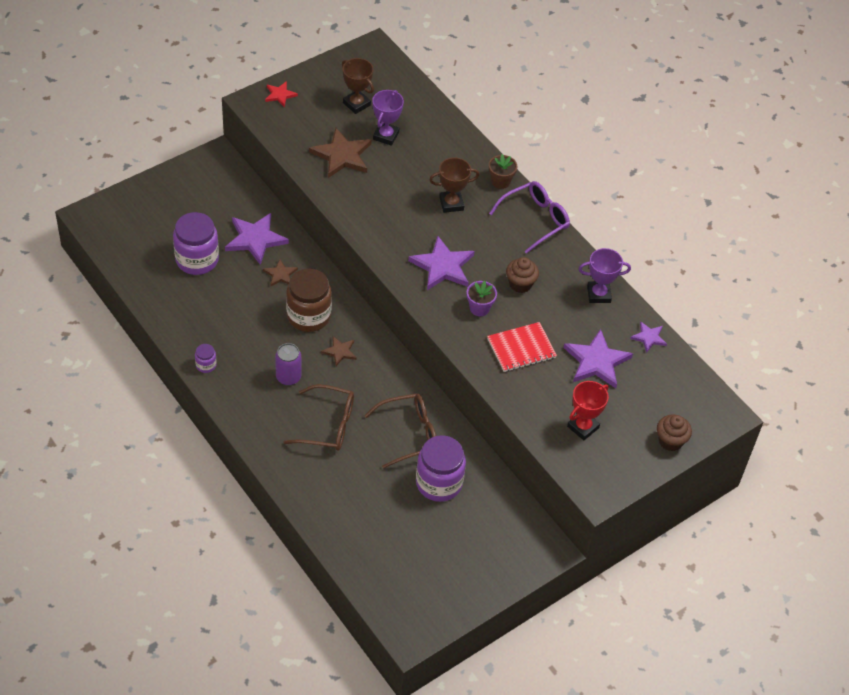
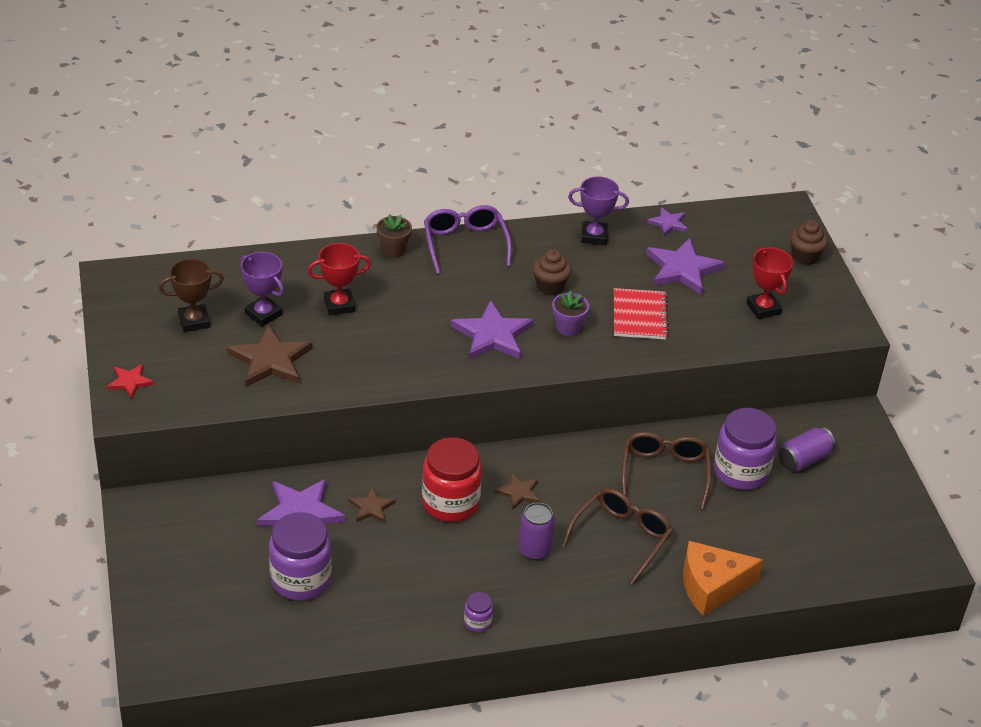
camera: 65 degrees left, 10 degrees down
(308, 316) = (450, 502): brown jar -> red jar
(308, 493) = (711, 586): none -> orange cheese
(420, 172) = (339, 305): none -> red trophy
(451, 204) = (403, 297): brown trophy -> none
(476, 522) = (804, 459): none -> purple can
(598, 294) = (594, 236): purple trophy -> purple trophy turned 75 degrees clockwise

